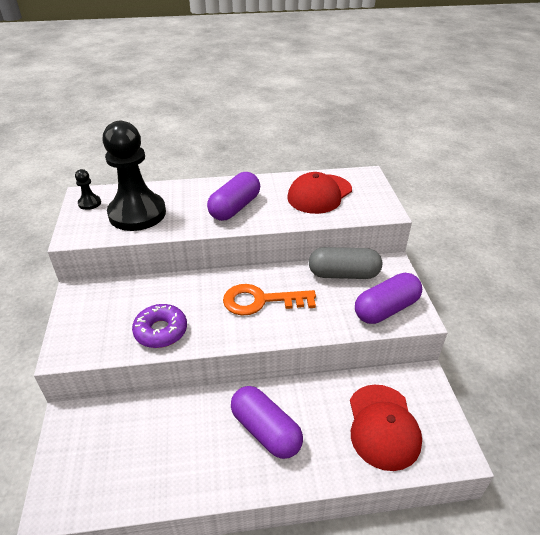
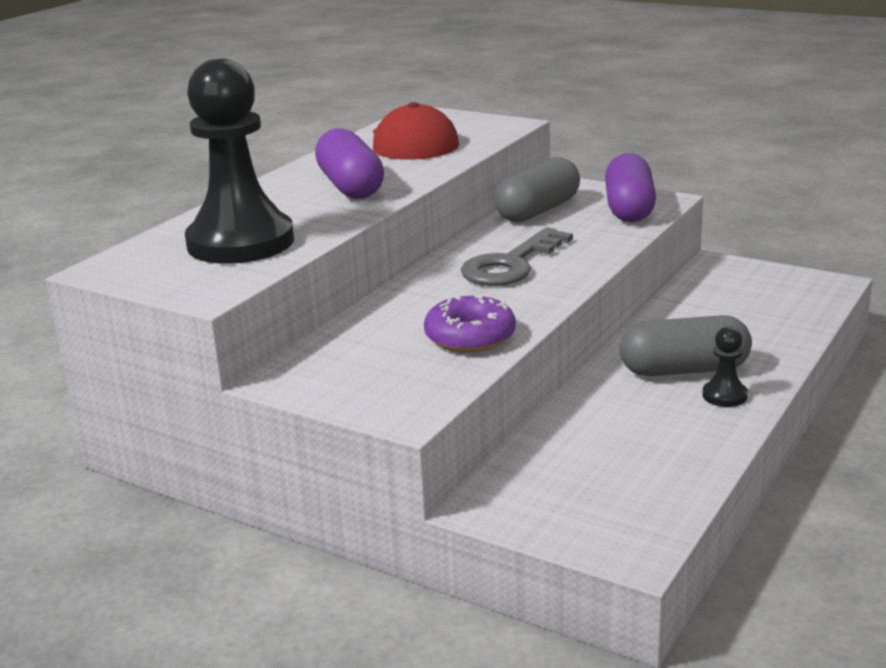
camera: 50 degrees left, 15 degrees down
(89, 203) = (138, 268): black pawn -> black pawn (724, 396)
(261, 301) = (511, 264): orange key -> grey key
(265, 430) = (684, 370): purple capsule -> grey capsule
(383, 426) = (756, 305): red cap -> none

